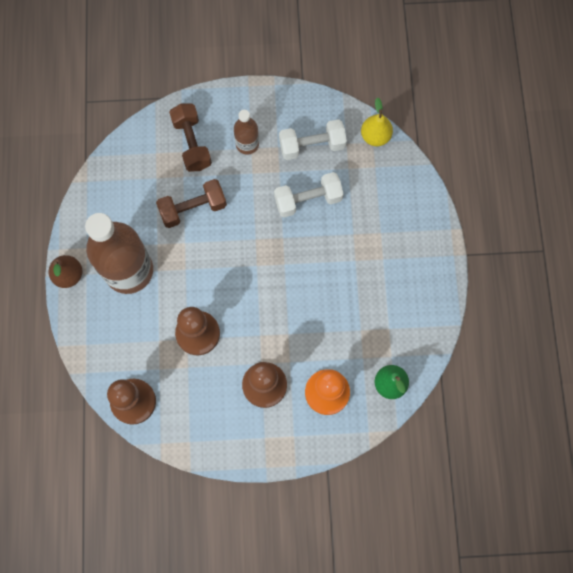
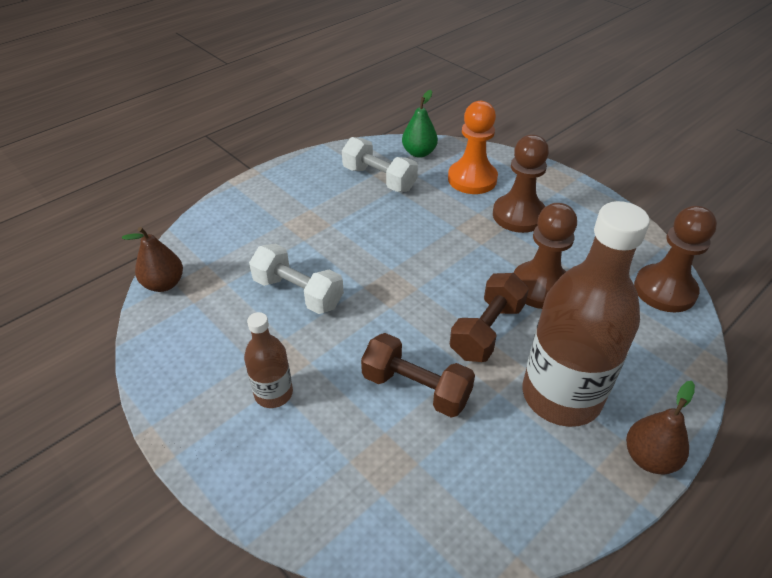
camera: 130 degrees left, 30 degrees down
(192, 143) = (327, 458): brown dumbbell -> brown dumbbell (487, 330)
(312, 146) = (222, 329): white dumbbell -> white dumbbell (379, 179)
(375, 136) = (164, 284): yellow pear -> brown pear

